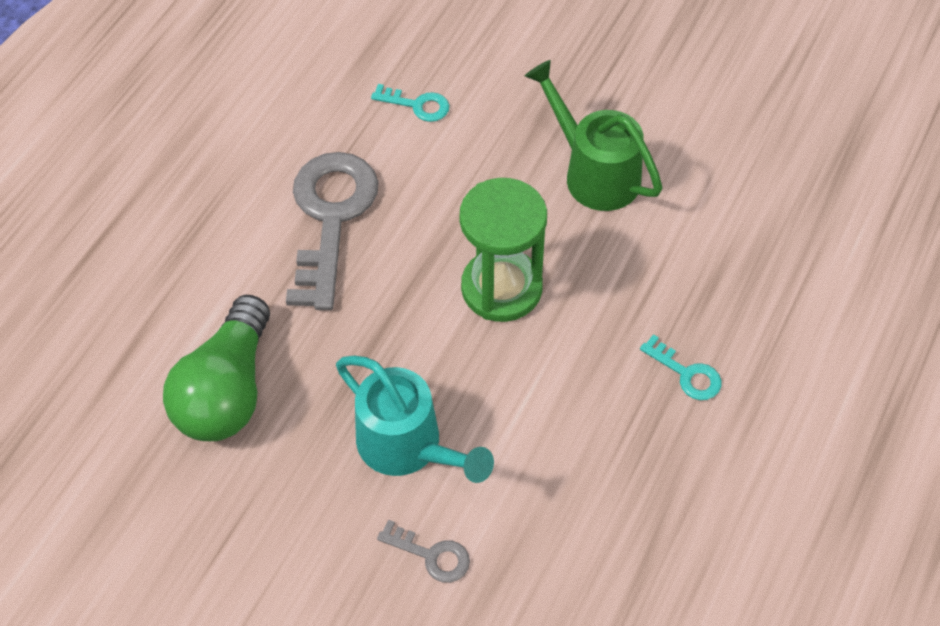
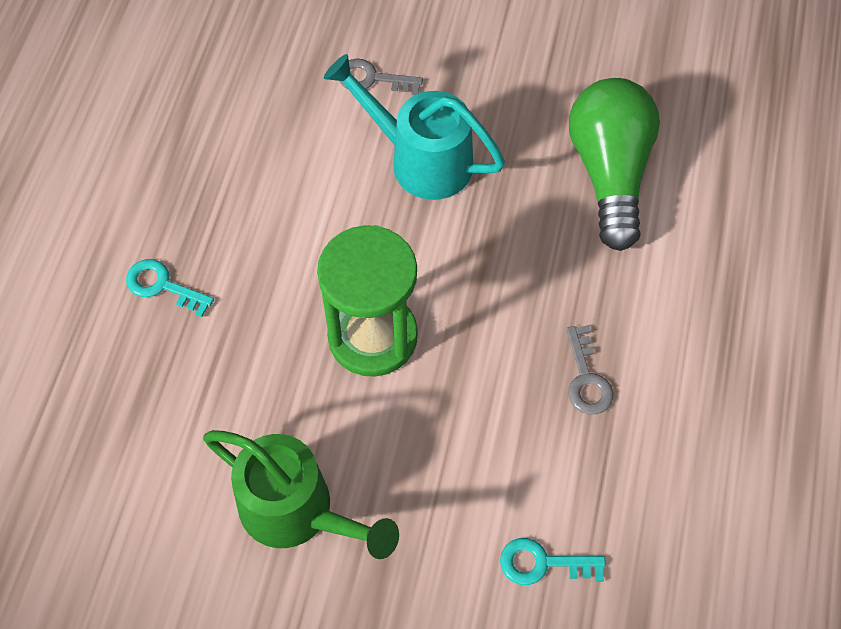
camera: 165 degrees right, 5 degrees up
(331, 218) = (586, 378): grey key -> grey key, size x0.45

